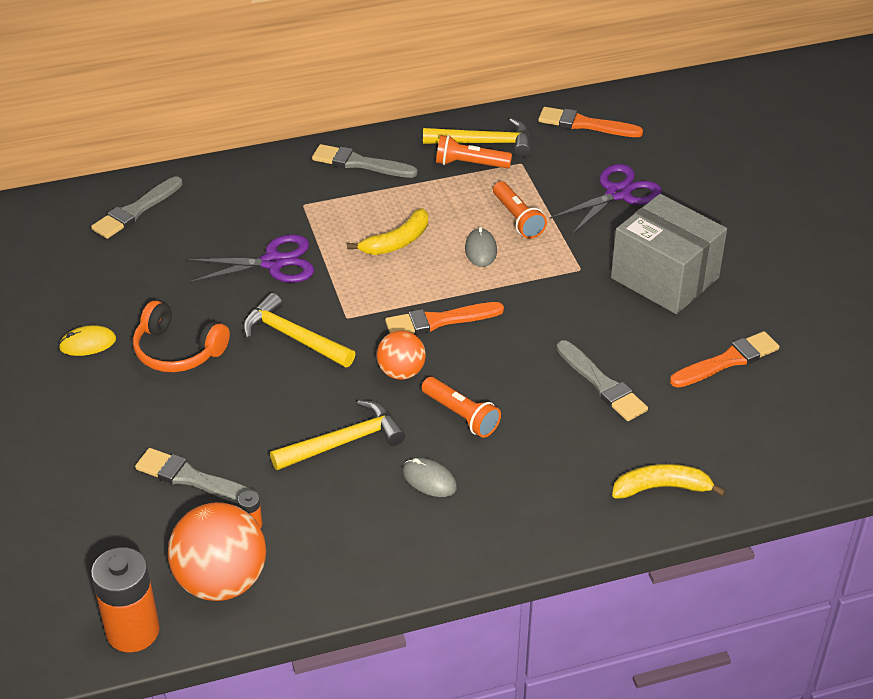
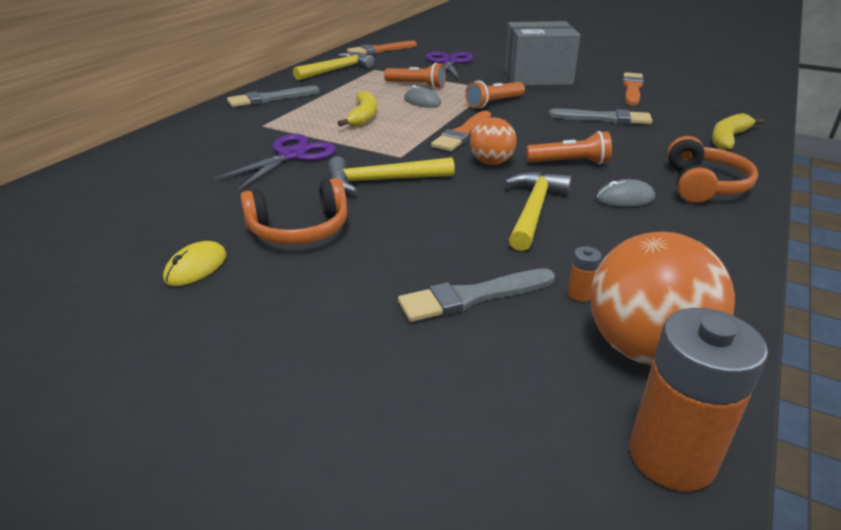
camera: 45 degrees left, 10 degrees down
(136, 210) = (112, 176): grey brush -> none
(470, 164) = (344, 78): orange flashlight -> orange flashlight (494, 103)
(517, 514) = (704, 185): none -> orange headphones

